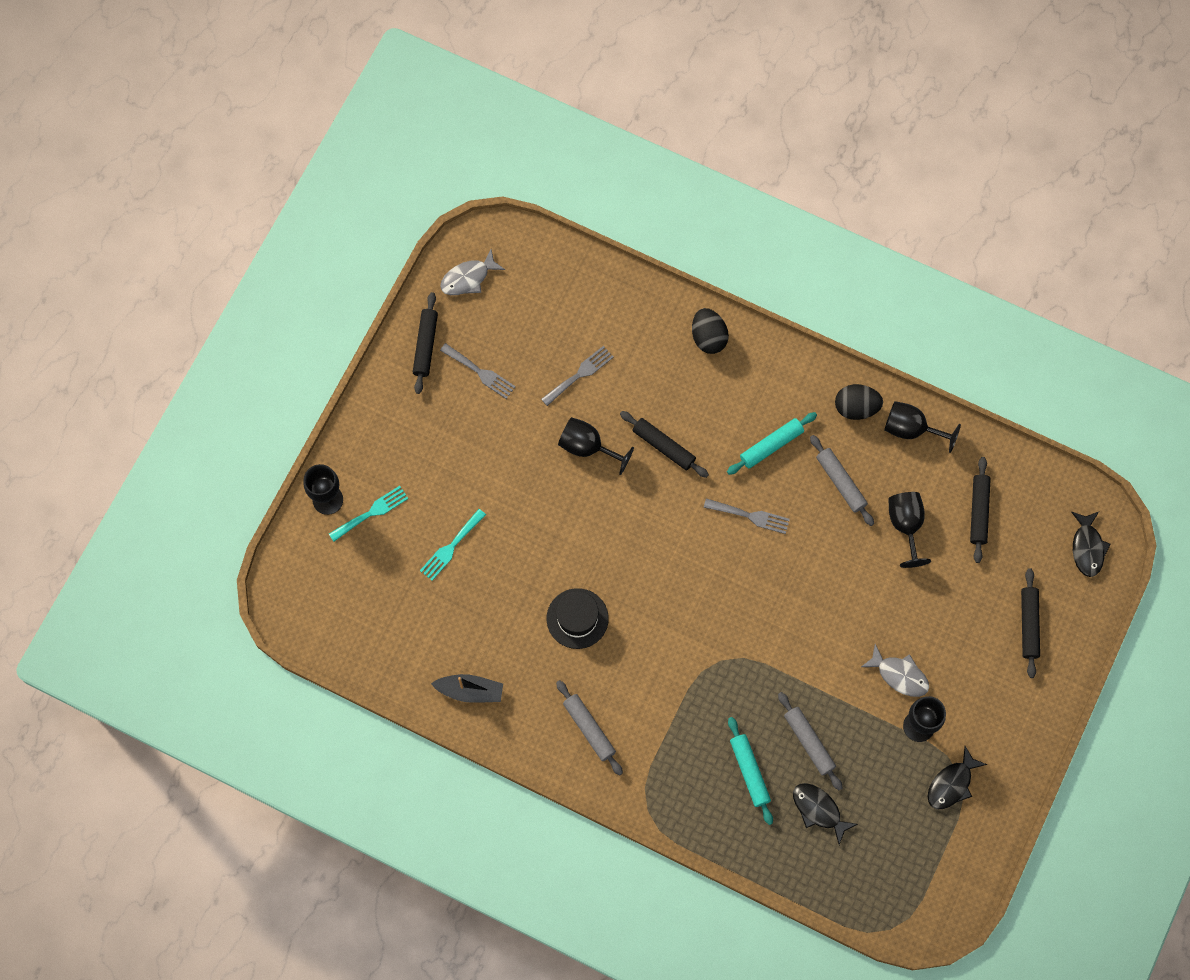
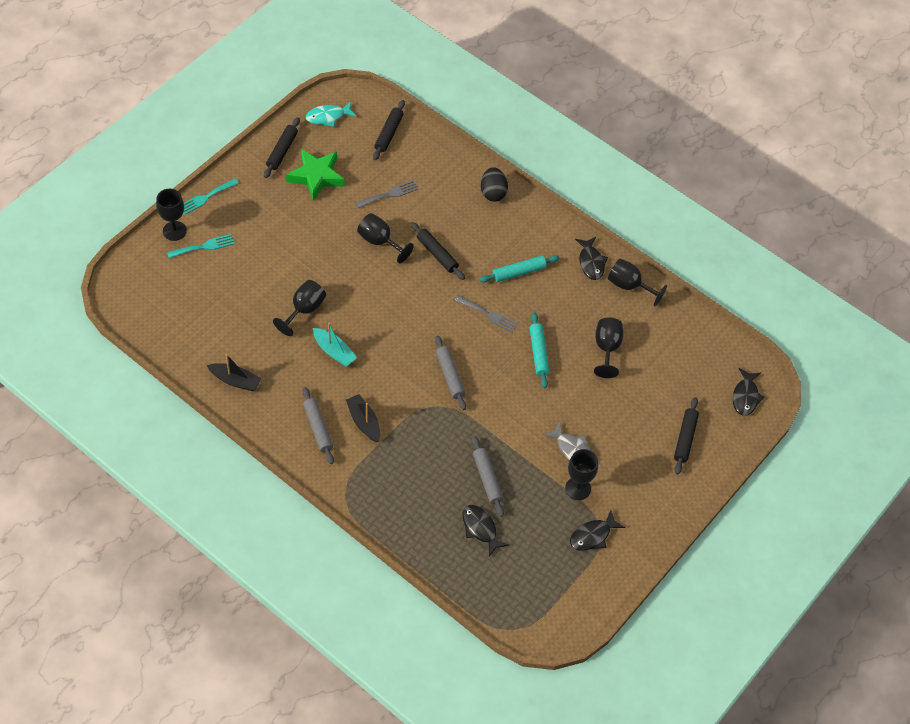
camera: 10 degrees right, 15 degrees down
(451, 547) = (255, 282): turquoise fork -> turquoise fork (206, 197)
(468, 278) = (328, 117): grey fish -> turquoise fish
(480, 372) = (316, 177): grey fork -> green star
(523, 570) = (304, 310): none -> black goblet
(577, 618) = (334, 351): black hat -> turquoise boat
(641, 705) = (364, 422): none -> black boat
(749, 772) = (434, 488): turquoise rolling pin -> turquoise rolling pin (538, 353)
(840, 482) = (565, 308): grey rolling pin -> grey rolling pin (450, 375)
(856, 407) = (591, 262): black egg -> black fish
(979, 511) = (666, 352): black rolling pin -> black rolling pin (389, 133)

